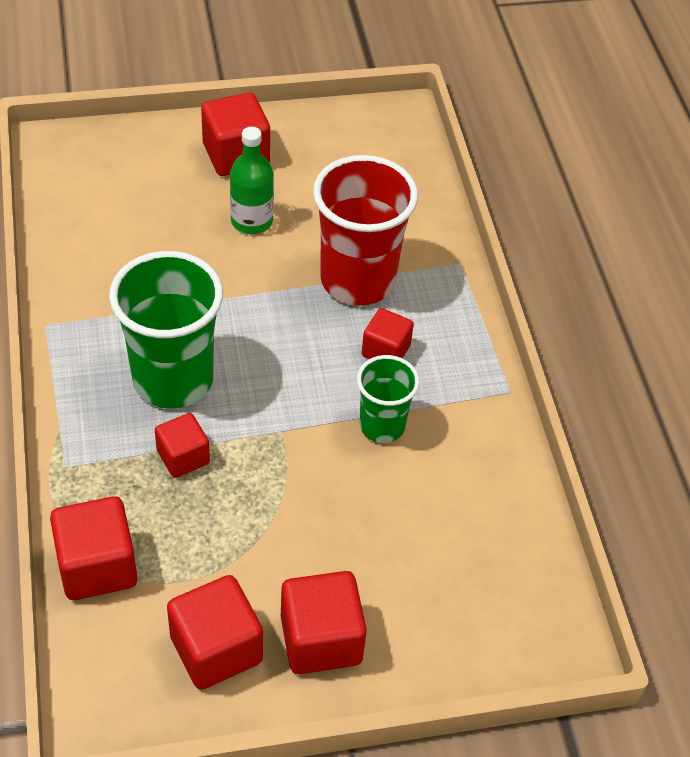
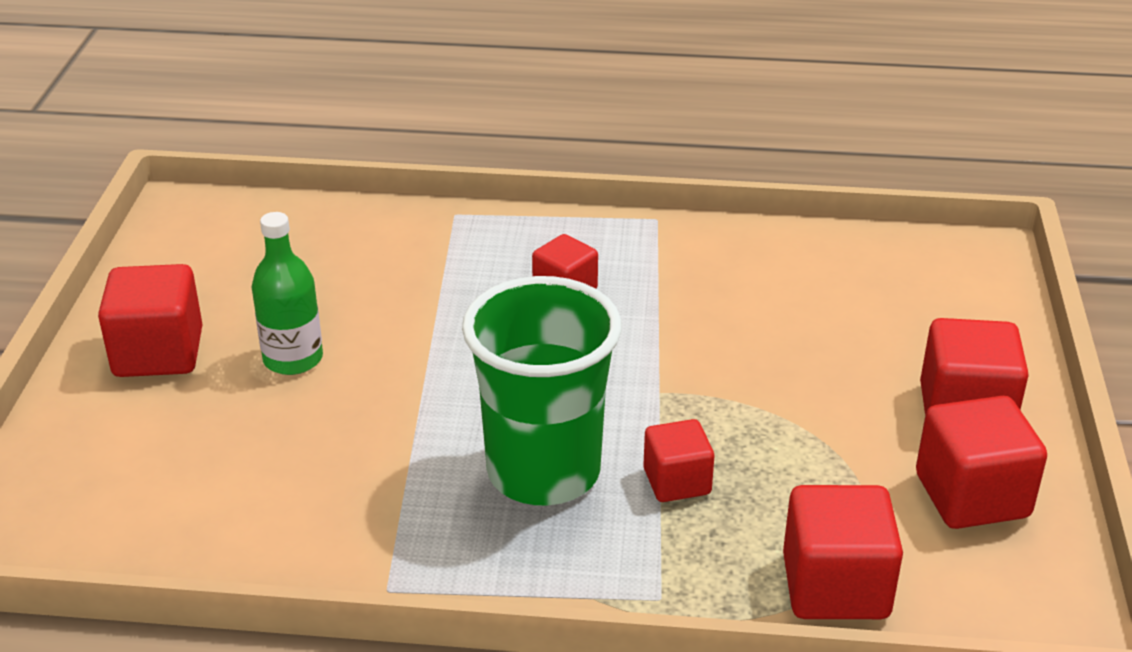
camera: 70 degrees left, 15 degrees down
(357, 280) = (444, 291): red cup -> none
(382, 426) = (676, 313): green cup -> none

